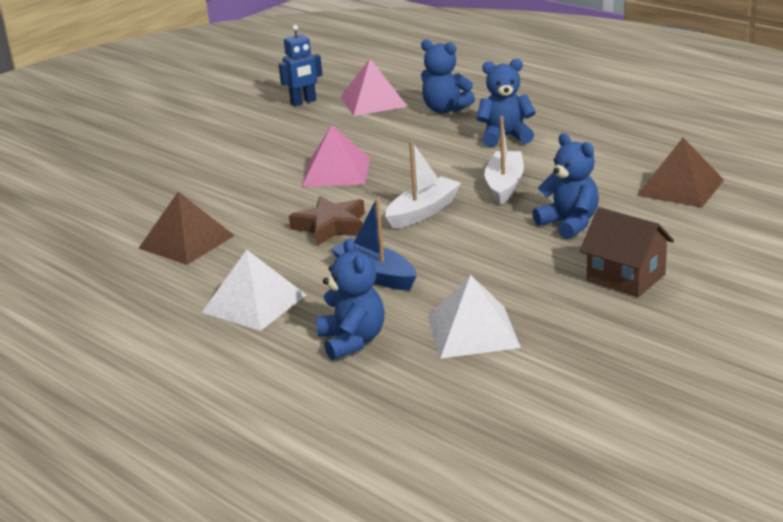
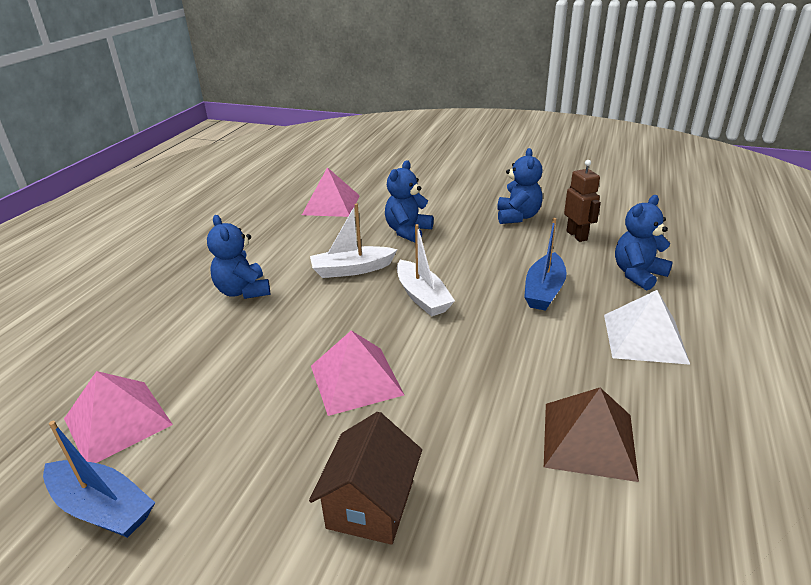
camera: 115 degrees left, 5 degrees up
(303, 102) = (102, 508): blue robot -> blue boat
(331, 226) = (482, 341): brown star -> none
(423, 212) = (422, 297): white boat -> white boat turned 135 degrees counterclockwise
(445, 109) = (160, 348): blue teddy bear -> blue teddy bear (517, 217)
(473, 331) = (577, 235): white pyramid -> brown robot
(626, 278) = (469, 203): brown house -> brown house (370, 504)
(680, 187) = (331, 205): brown pyramid -> pink pyramid

